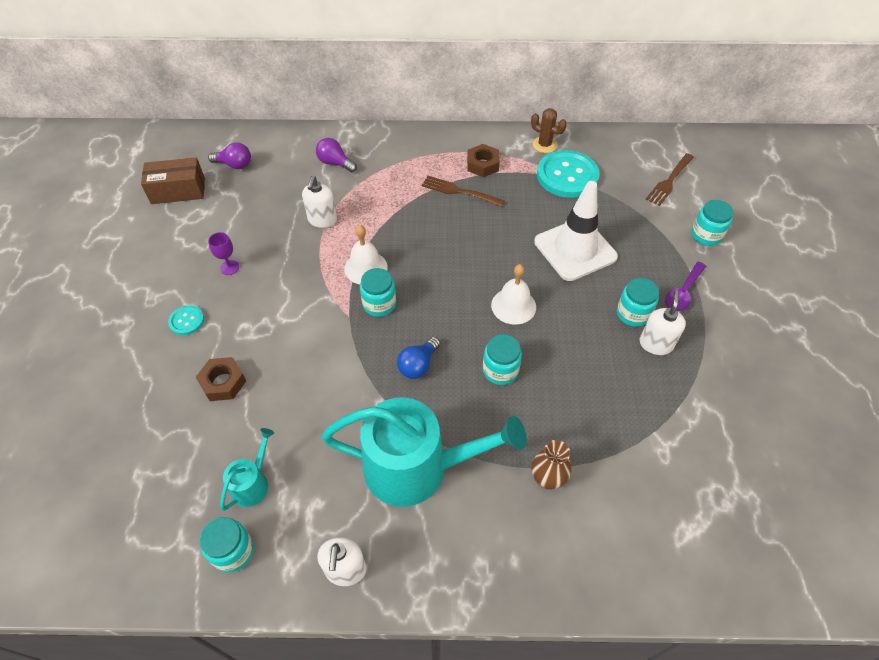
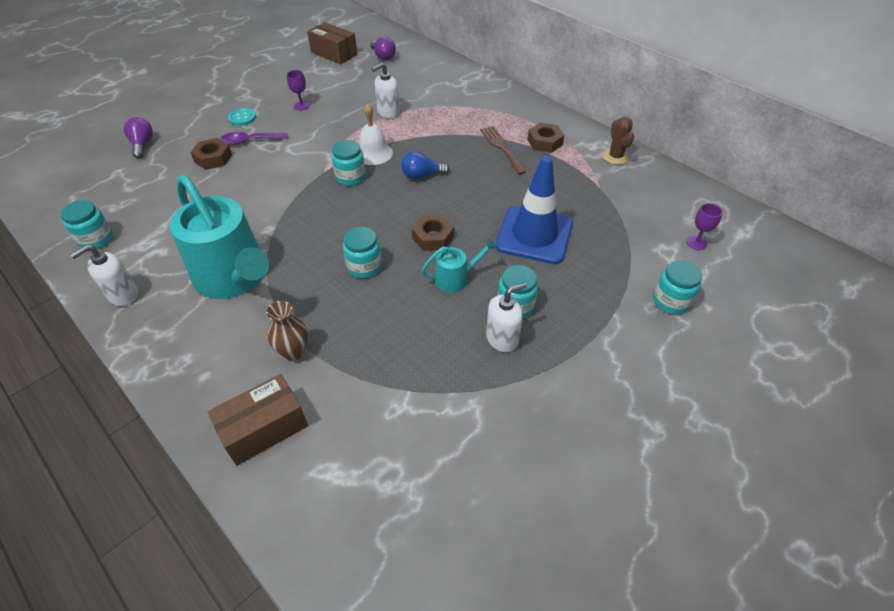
camera: 45 degrees right, 5 degrees down
(252, 483) = (151, 216): turquoise watering can -> turquoise watering can (455, 278)
(335, 163) = (443, 87): purple light bulb -> purple light bulb (143, 145)
(418, 365) = (321, 225): blue light bulb -> blue light bulb (422, 175)
(513, 306) = (433, 237): white bell -> brown nut
(567, 176) = (603, 186): turquoise button -> none
(575, 249) = (534, 235): white traffic cone -> blue traffic cone
(609, 549) = (264, 428): none -> brown box
(669, 181) = (696, 243): brown fork -> purple goblet
(683, 293) = (582, 324): purple spoon -> purple spoon (250, 141)

